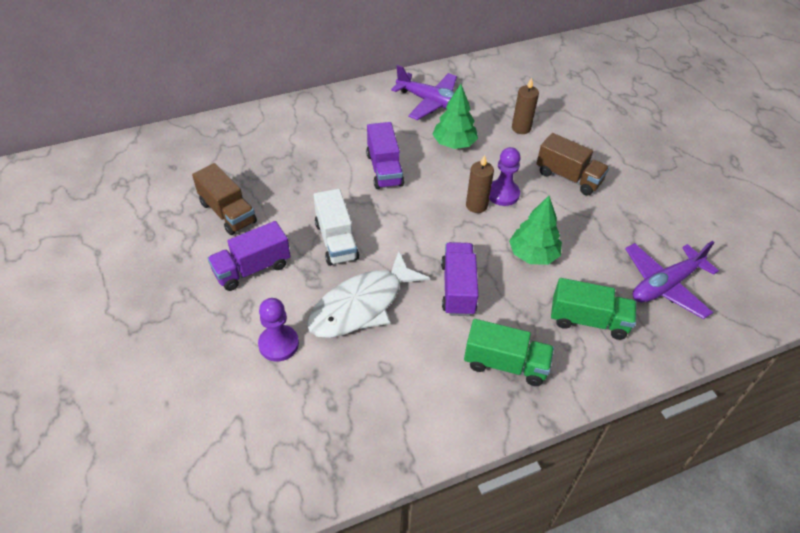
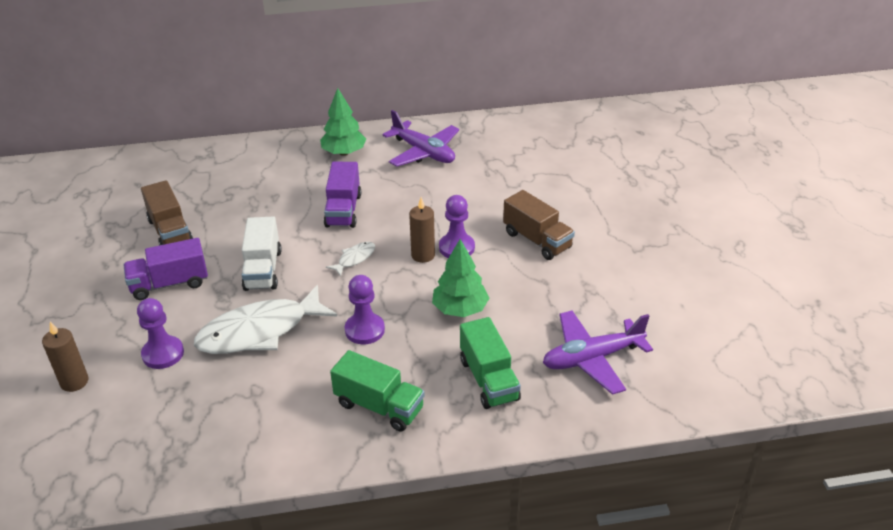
camera: 15 degrees right, 10 degrees down
(416, 217) = (354, 259): none -> white fish
(454, 144) = (428, 194): green tree -> green tree (344, 152)
(458, 289) = (364, 330): purple truck -> purple pawn
(521, 128) = (508, 187): brown candle -> brown candle (74, 382)
(588, 320) = (488, 379): green truck -> green truck turned 45 degrees clockwise

